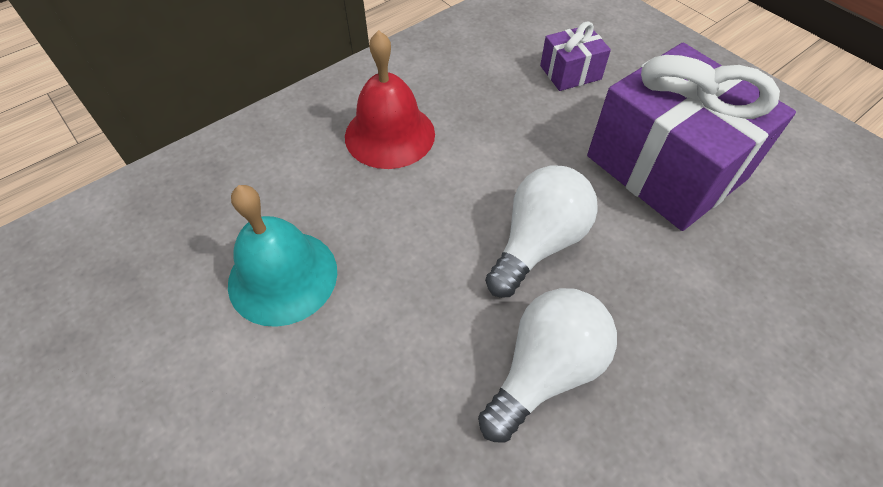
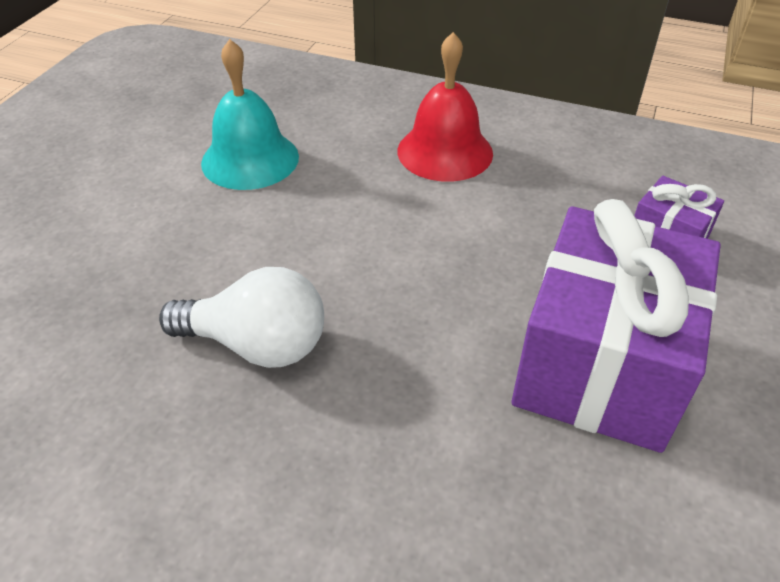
camera: 60 degrees right, 10 degrees down
(538, 243) = (399, 292): white light bulb -> none

